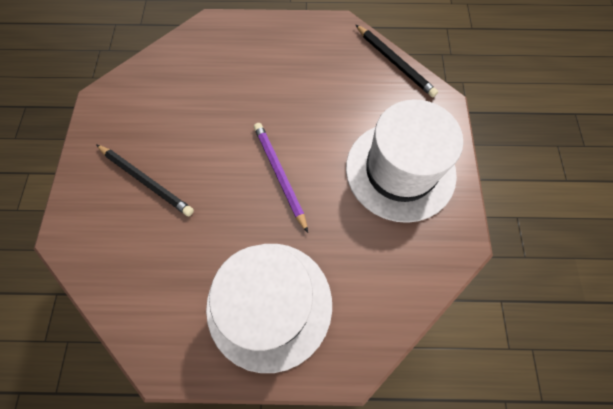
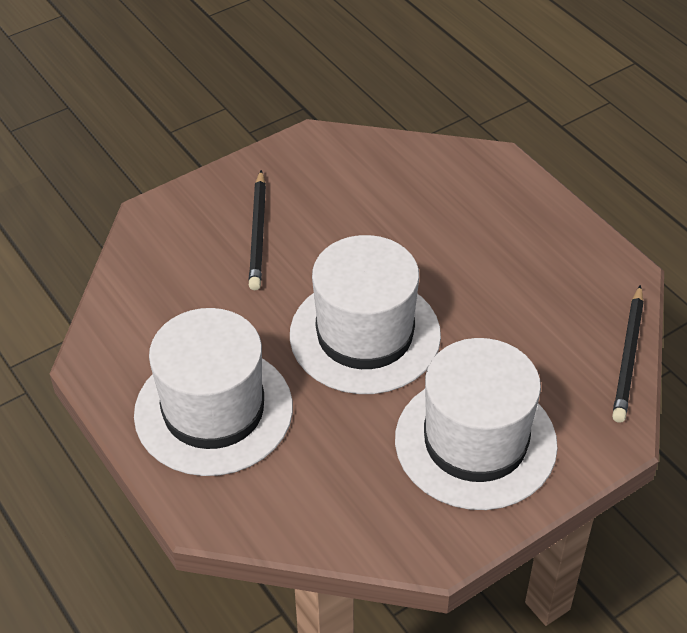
camera: 55 degrees right, 20 degrees down
(280, 175) = (365, 335): purple pencil -> white hat

